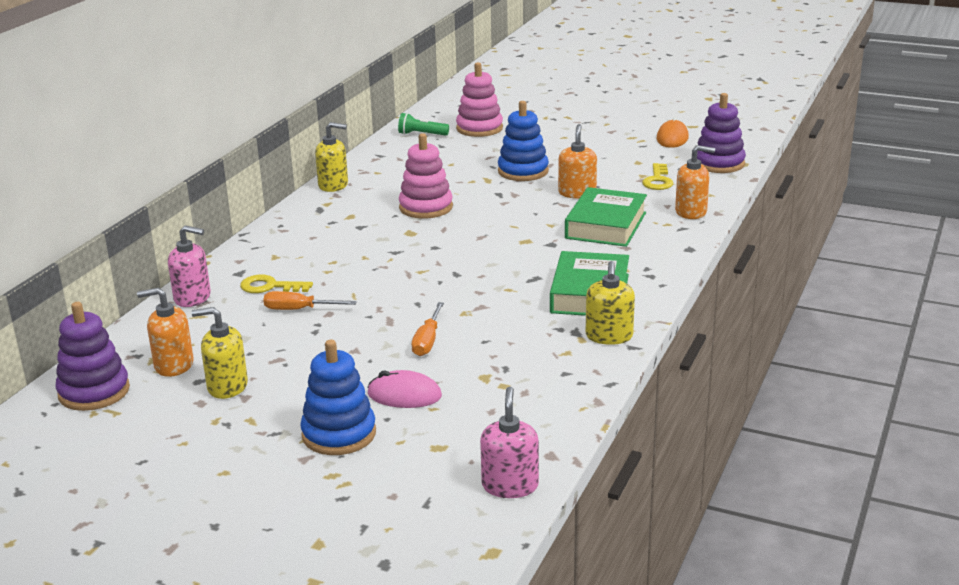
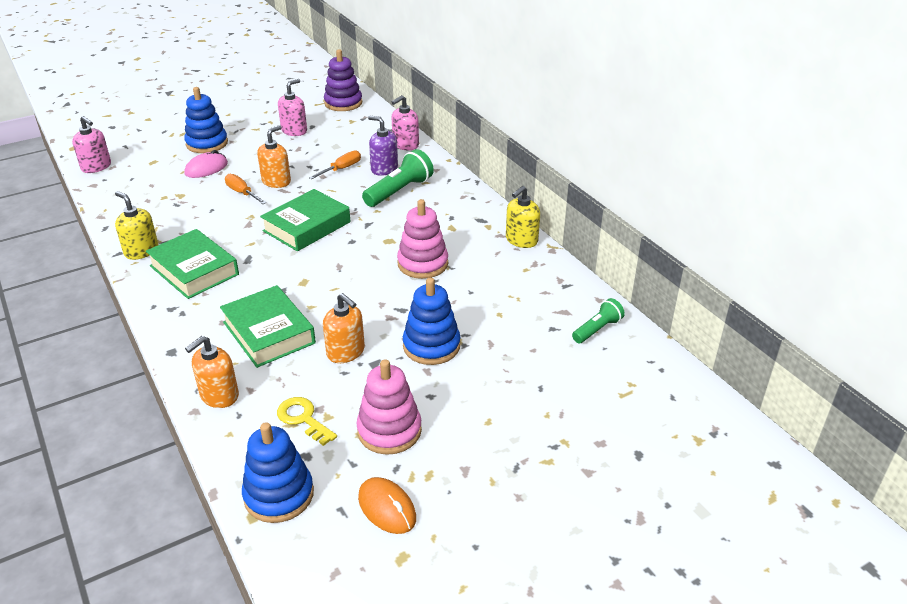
camera: 125 degrees right, 10 degrees up
(173, 365) = (337, 124): orange soap dispenser -> orange soap dispenser (276, 181)
(227, 386) = (294, 131): yellow soap dispenser -> pink soap dispenser
(270, 287) = (384, 169): yellow key -> purple soap dispenser
(311, 261) = (399, 191): none -> green flashlight
(441, 276) = (307, 226): none -> green book
(479, 128) = (577, 374): pink stacking toy -> pink stacking toy (389, 430)
(719, 163) = (279, 495): purple stacking toy -> blue stacking toy

